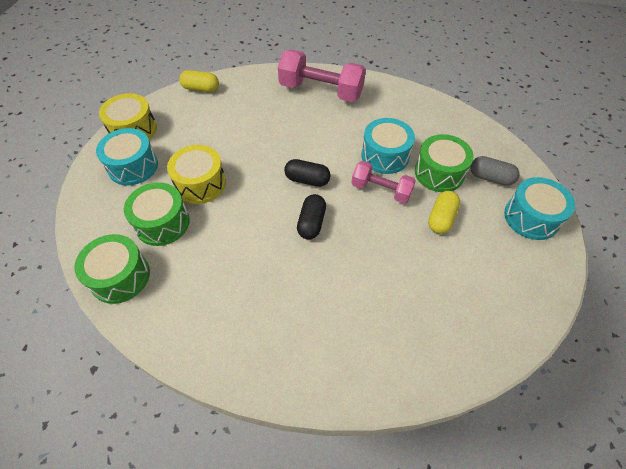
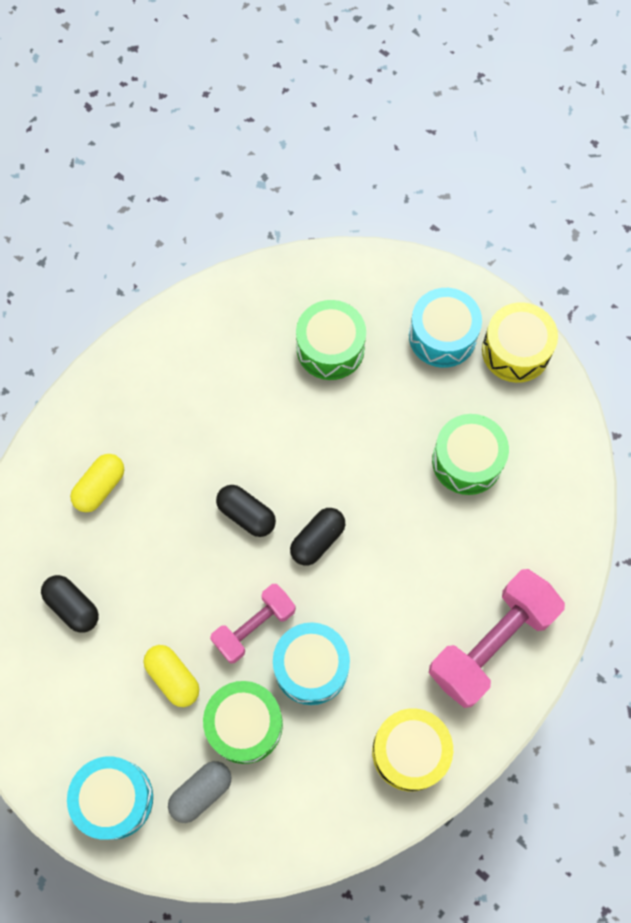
camera: 115 degrees right, 15 degrees up
(120, 277) = (276, 290): green drum -> green drum (467, 461)
(200, 184) = (373, 407): yellow drum -> yellow drum (410, 752)
(201, 89) = (573, 464): yellow capsule -> yellow capsule (100, 487)
(441, 300) = (73, 606): none -> black capsule

